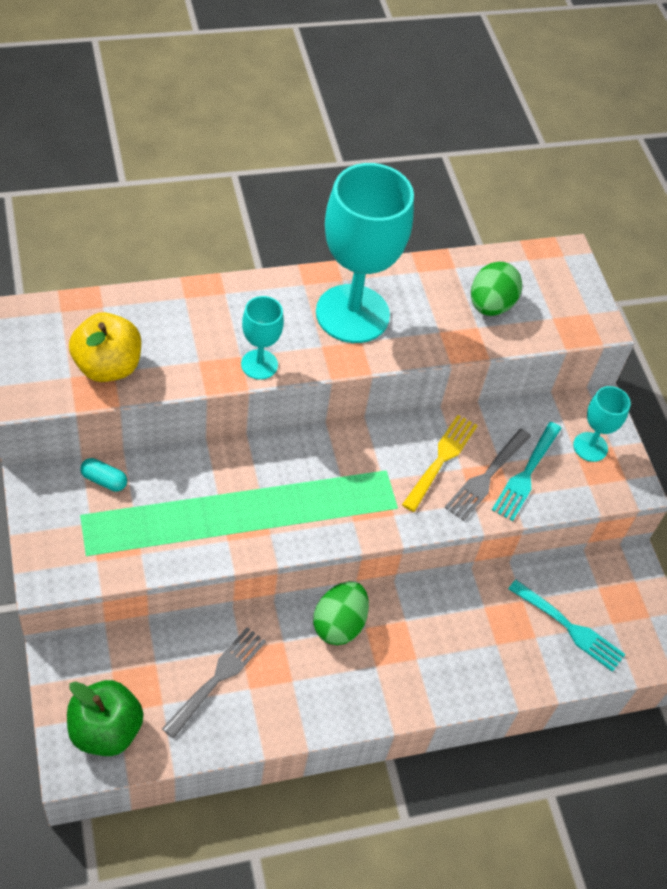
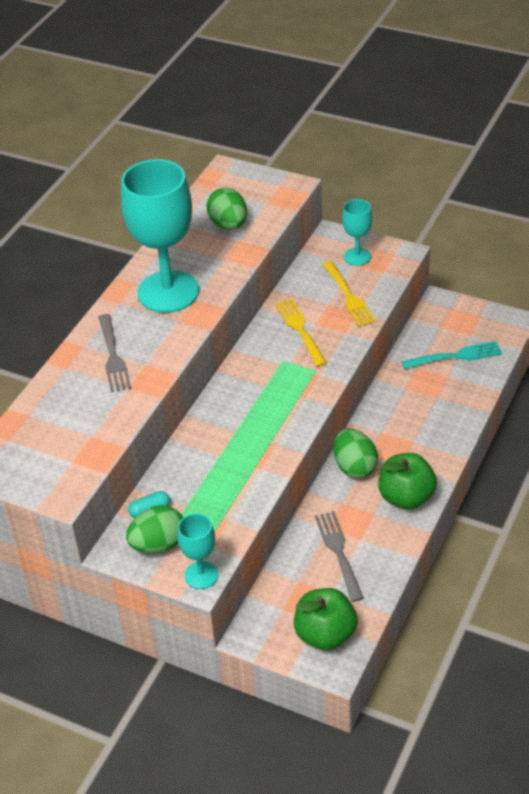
camera: 40 degrees left, 10 degrees down
(68, 514) = (158, 544): none -> green egg
(107, 366) = (84, 437): yellow apple -> none
(259, 364) = (162, 358): turquoise goblet -> turquoise goblet (201, 575)
(336, 698) = (406, 497): none -> green apple
(486, 477) = (333, 315): grey fork -> grey fork (113, 356)
(526, 474) = (348, 296): turquoise fork -> yellow fork

